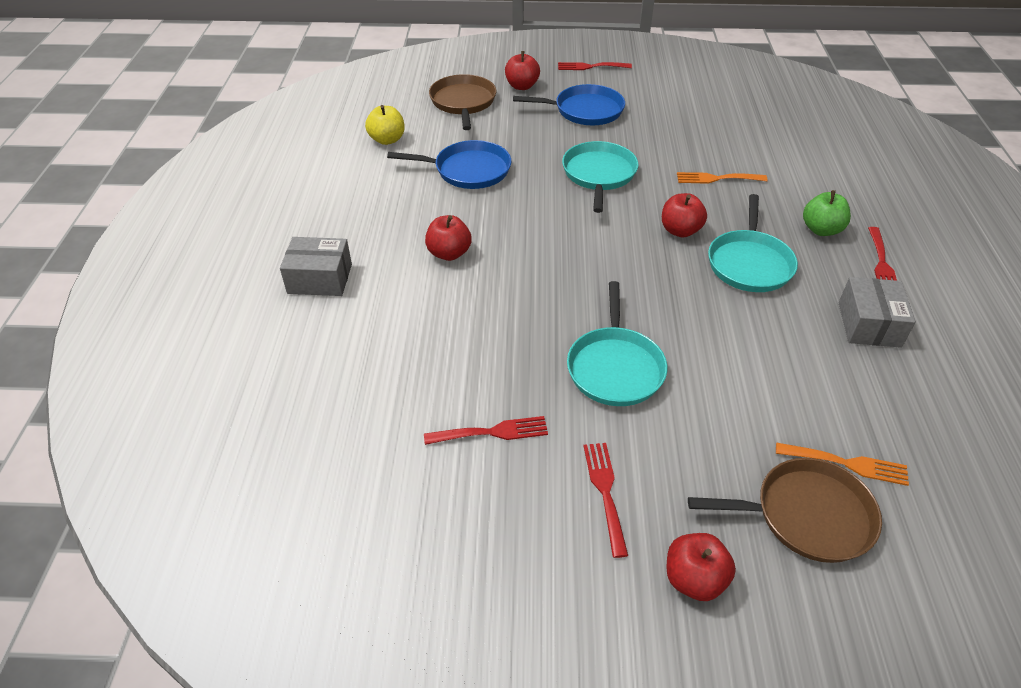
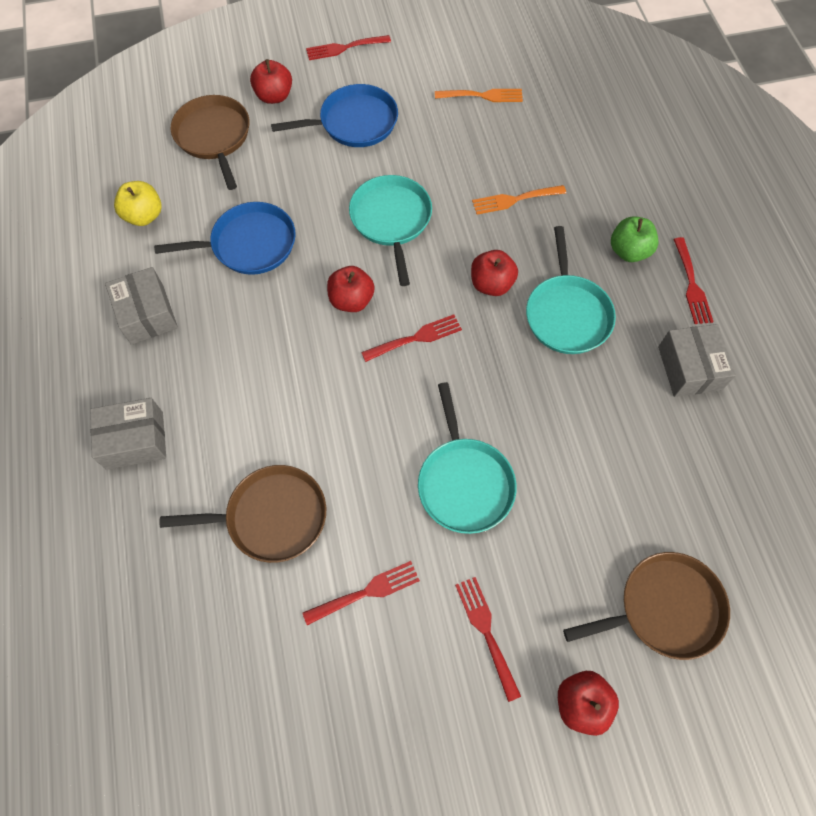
camera: 15 degrees left, 20 degrees up
(364, 199) = (147, 314): none -> grey box
(420, 356) = (271, 516): none -> brown pan
(449, 253) = (262, 372): red apple -> red apple (351, 300)
(598, 255) = (416, 338): none -> red fork
(847, 464) = (691, 541): orange fork -> orange fork (483, 96)

